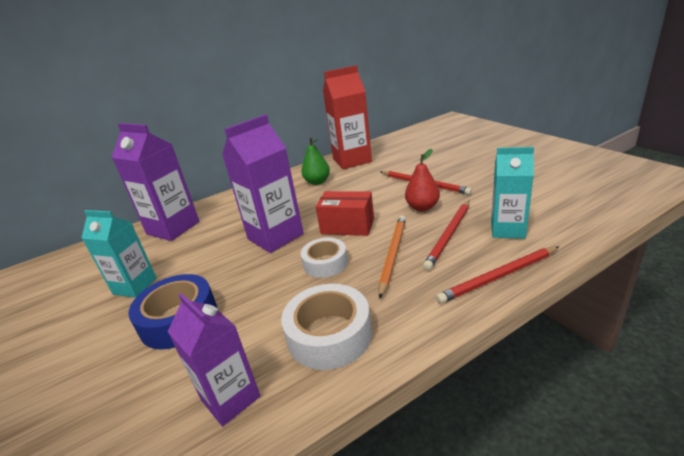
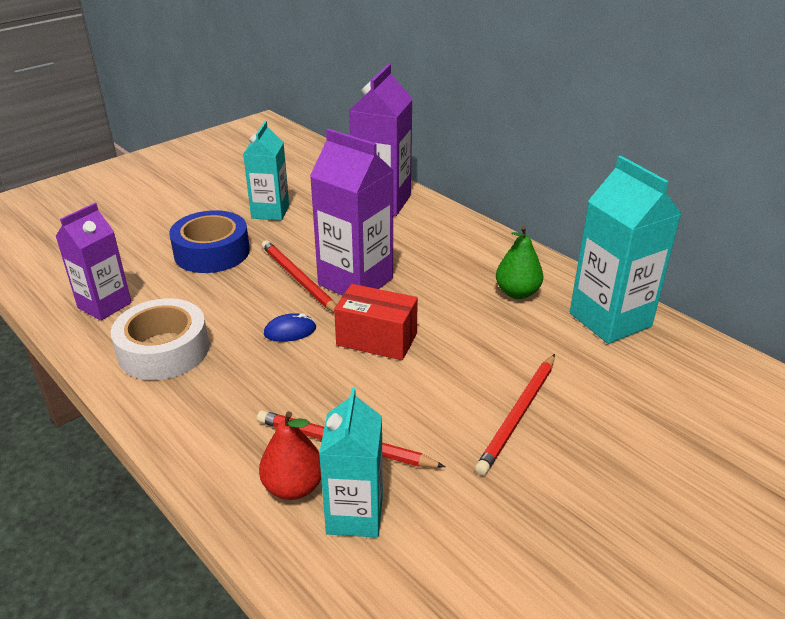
camera: 75 degrees right, 5 degrees up
(325, 263) = (290, 331): white tape -> blue mouse
(347, 226) = (376, 339): red box -> red box turned 75 degrees counterclockwise
(352, 160) = (610, 320): red carton -> turquoise carton
(393, 254) = (301, 387): orange pencil -> none
(422, 207) = (431, 414): red pear -> red pear (293, 487)
(498, 277) = (233, 491): red pencil -> red pencil (298, 279)

